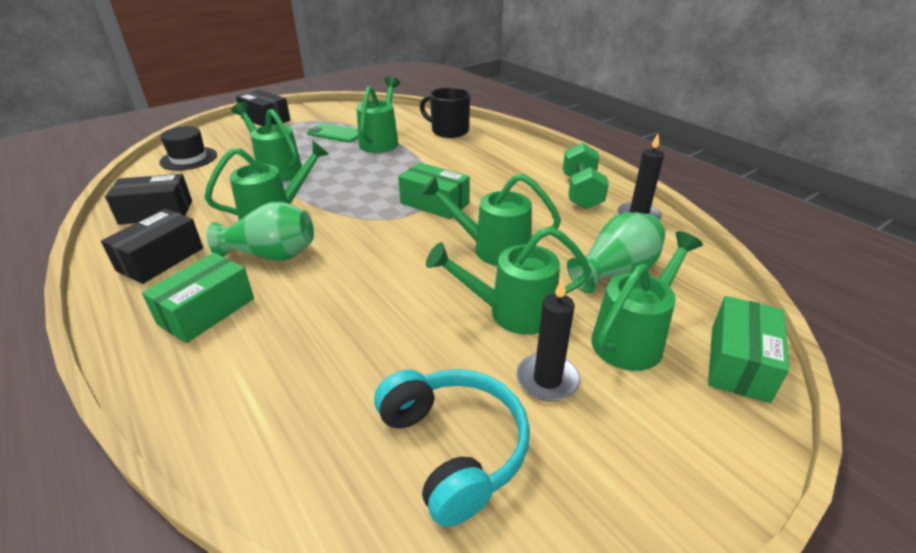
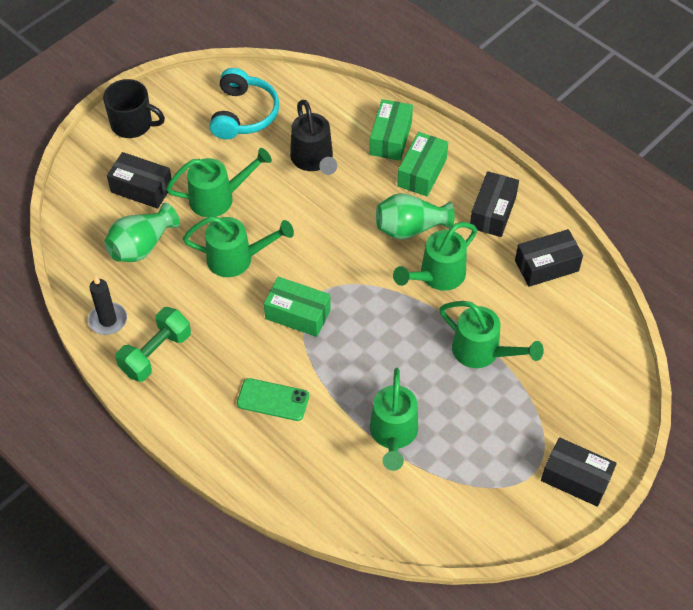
camera: 170 degrees right, 20 degrees up
(189, 158) = (595, 361): black hat -> none
(335, 133) = (459, 449): green phone -> green phone (273, 400)
(354, 347) = (313, 160): none -> black watering can
(449, 131) = (315, 478): black mug -> black mug (133, 124)
(453, 448) = (243, 114): turquoise headphones -> turquoise headphones turned 135 degrees counterclockwise
(547, 379) = (196, 154): black candle -> none
(581, 192) = (156, 353): green dumbbell -> green dumbbell turned 45 degrees clockwise
(632, 338) = (141, 188): green watering can -> black box
(739, 363) = (82, 180): green box -> green box (390, 138)

